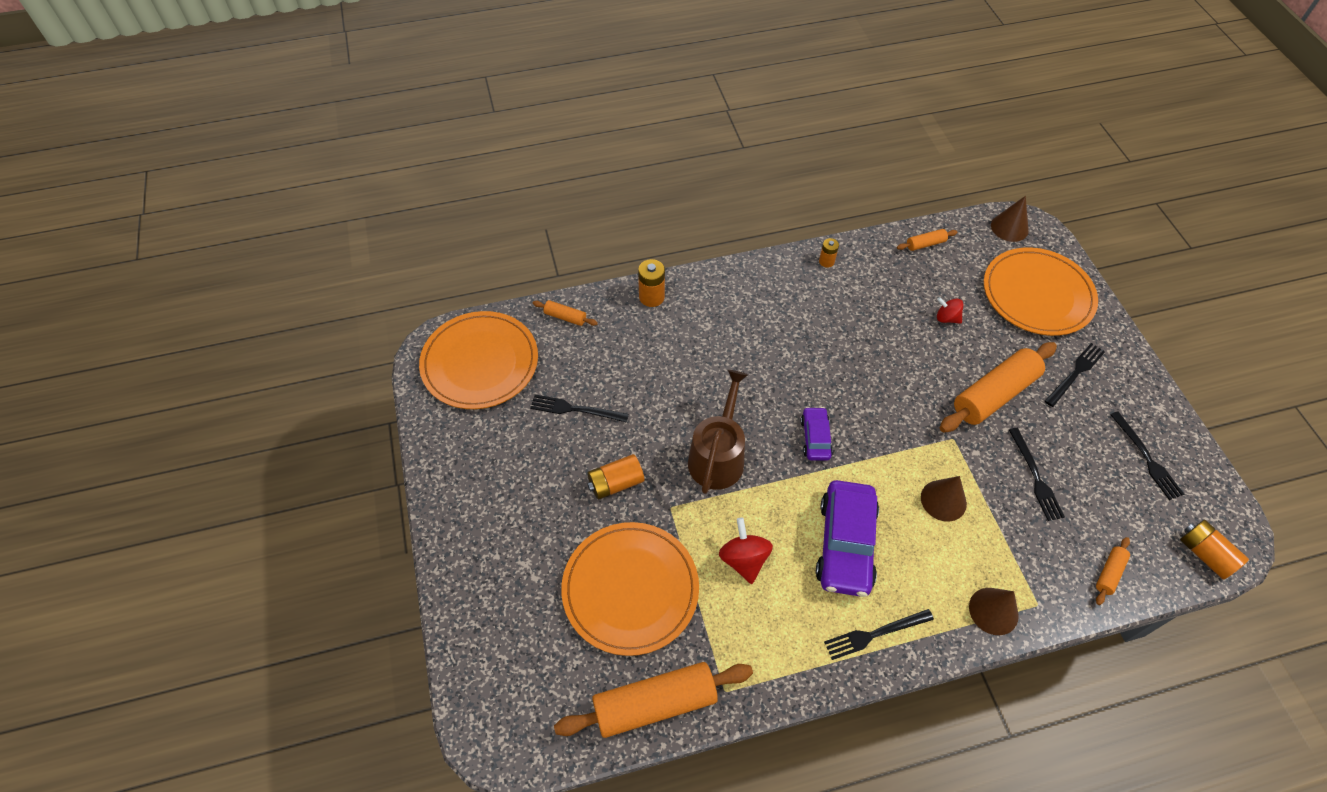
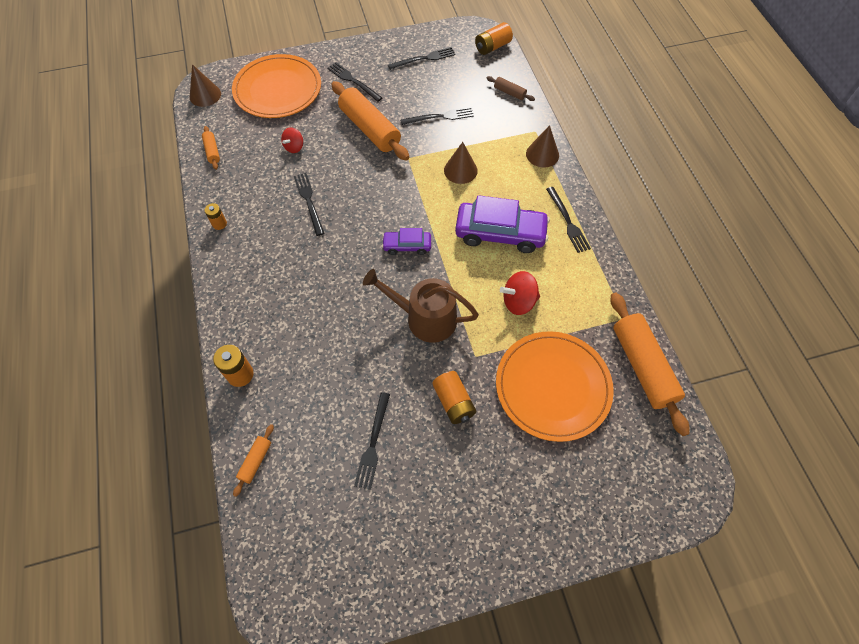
camera: 90 degrees left, 5 degrees up
(480, 363) = (308, 552): orange plate -> none
(867, 338) = (309, 201): none -> black fork
(1109, 573) = (509, 93): orange rolling pin -> brown rolling pin

